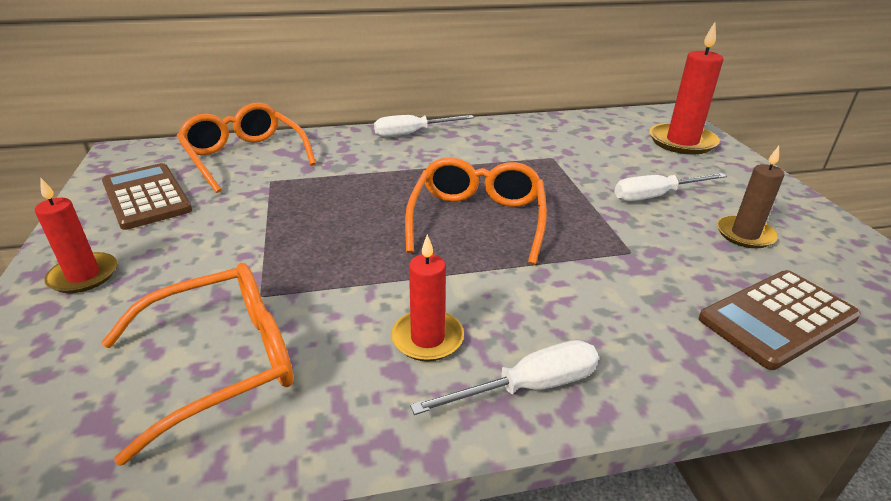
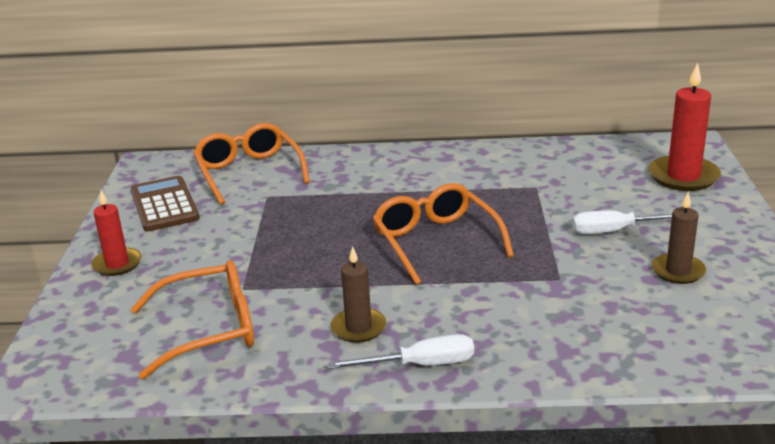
camera: 15 degrees right, 5 degrees down
(412, 133) = (408, 155): white screwdriver -> none
(427, 338) = (358, 328): red candle -> brown candle
(477, 219) = (436, 242): orange glasses -> orange glasses turned 45 degrees counterclockwise
(778, 319) = (652, 339): brown calculator -> none

